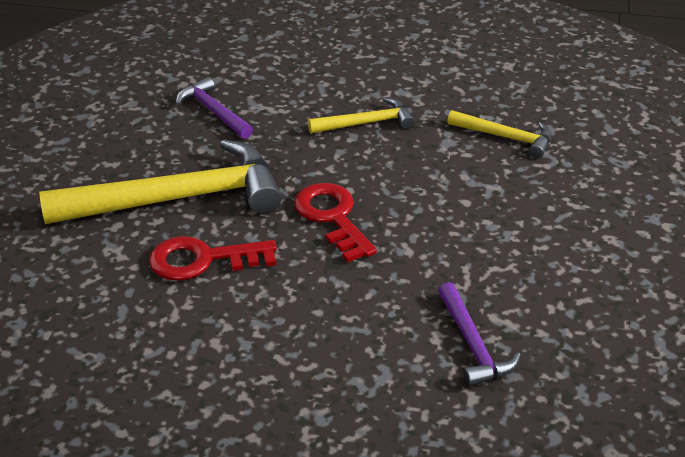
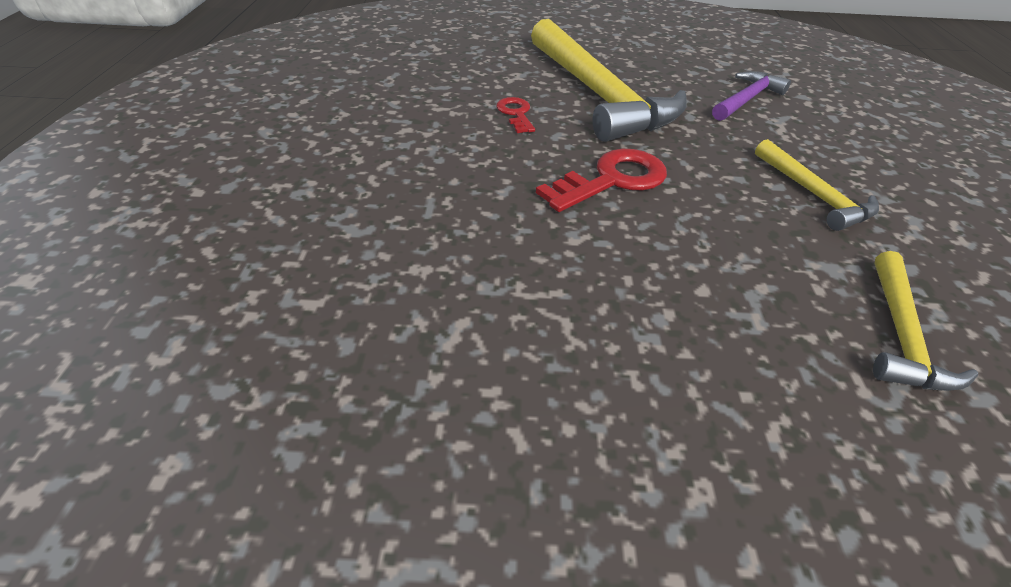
camera: 80 degrees right, 5 degrees up
(203, 260) = (516, 114): red key -> red key, size x0.57
(472, 345) = (405, 301): purple hammer -> none

